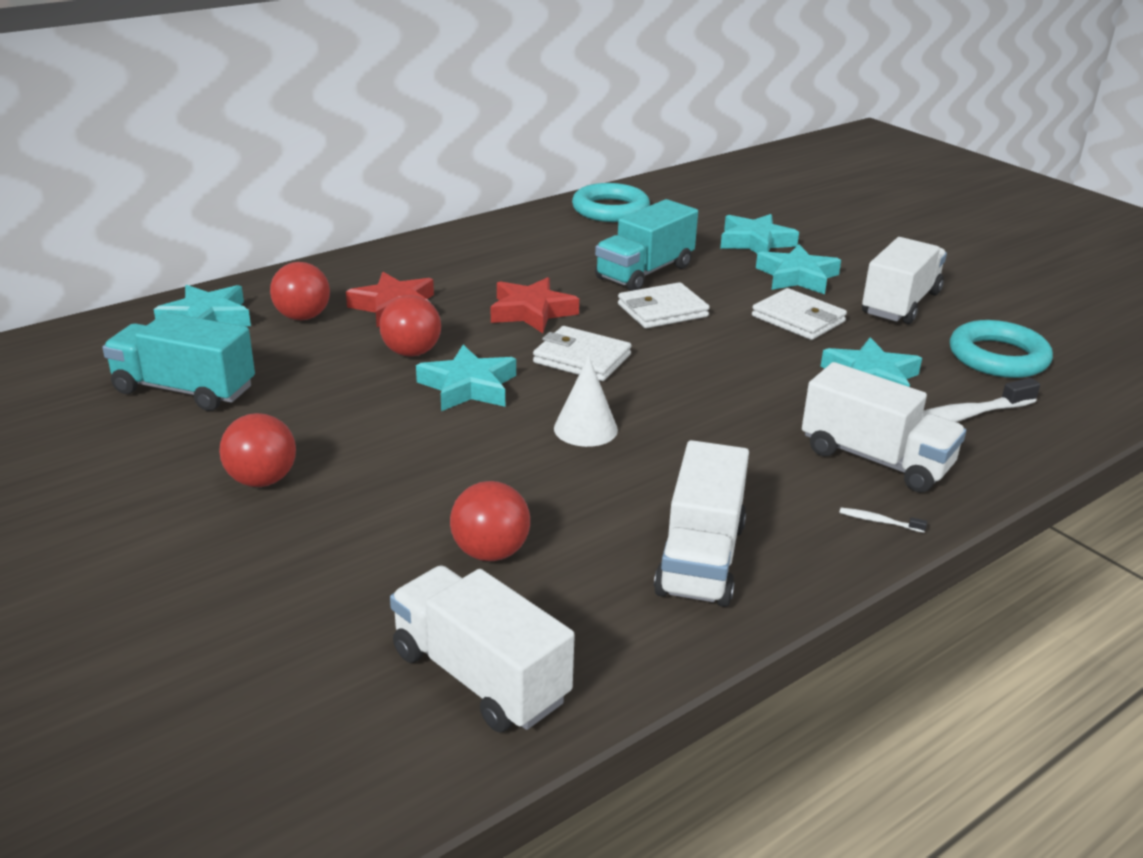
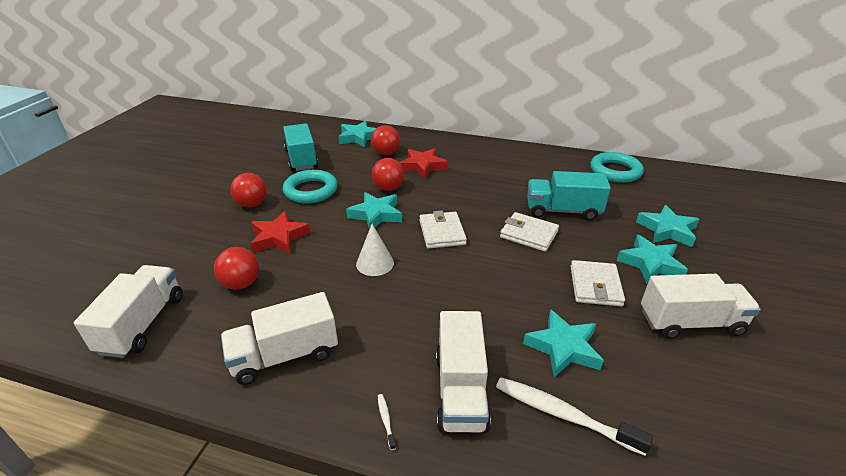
camera: 55 degrees right, 5 degrees up
(531, 312) = (468, 199): red star -> red star (279, 237)
(998, 357) = (690, 407): turquoise ring -> turquoise ring (311, 190)

